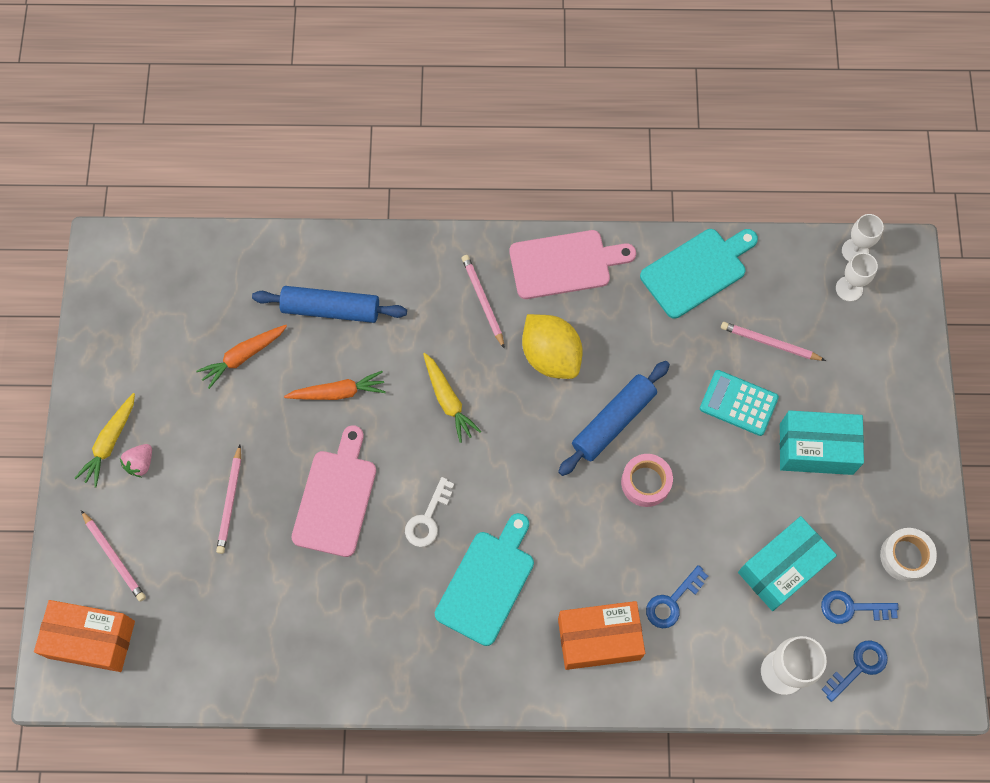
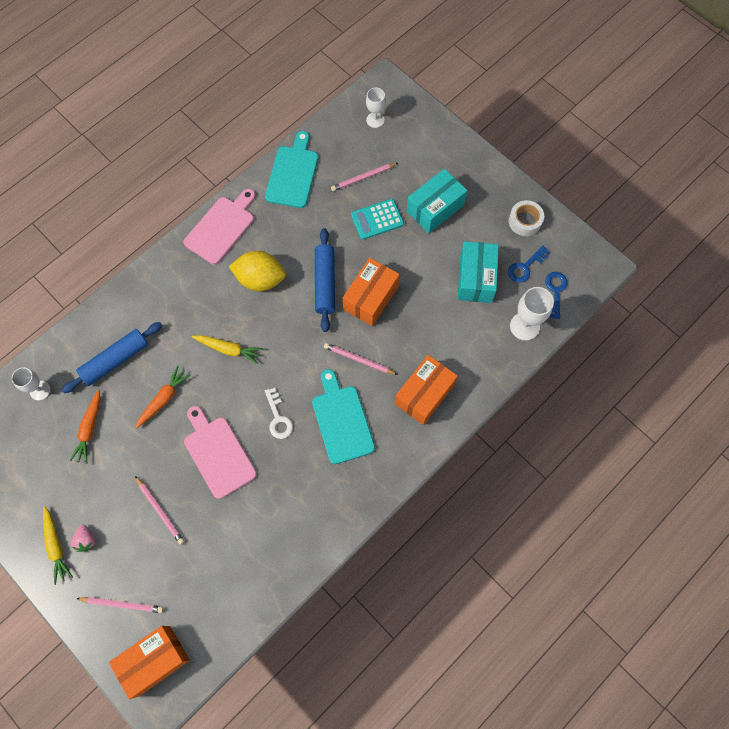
camera: 45 degrees left, 0 degrees up
(483, 301) = (196, 283): pink pencil -> pink pencil (359, 360)
(645, 482) = (371, 298): pink tape -> orange box
(672, 601) = (441, 343): blue key -> none
(855, 251) = (360, 100): white goblet -> white goblet (40, 390)

